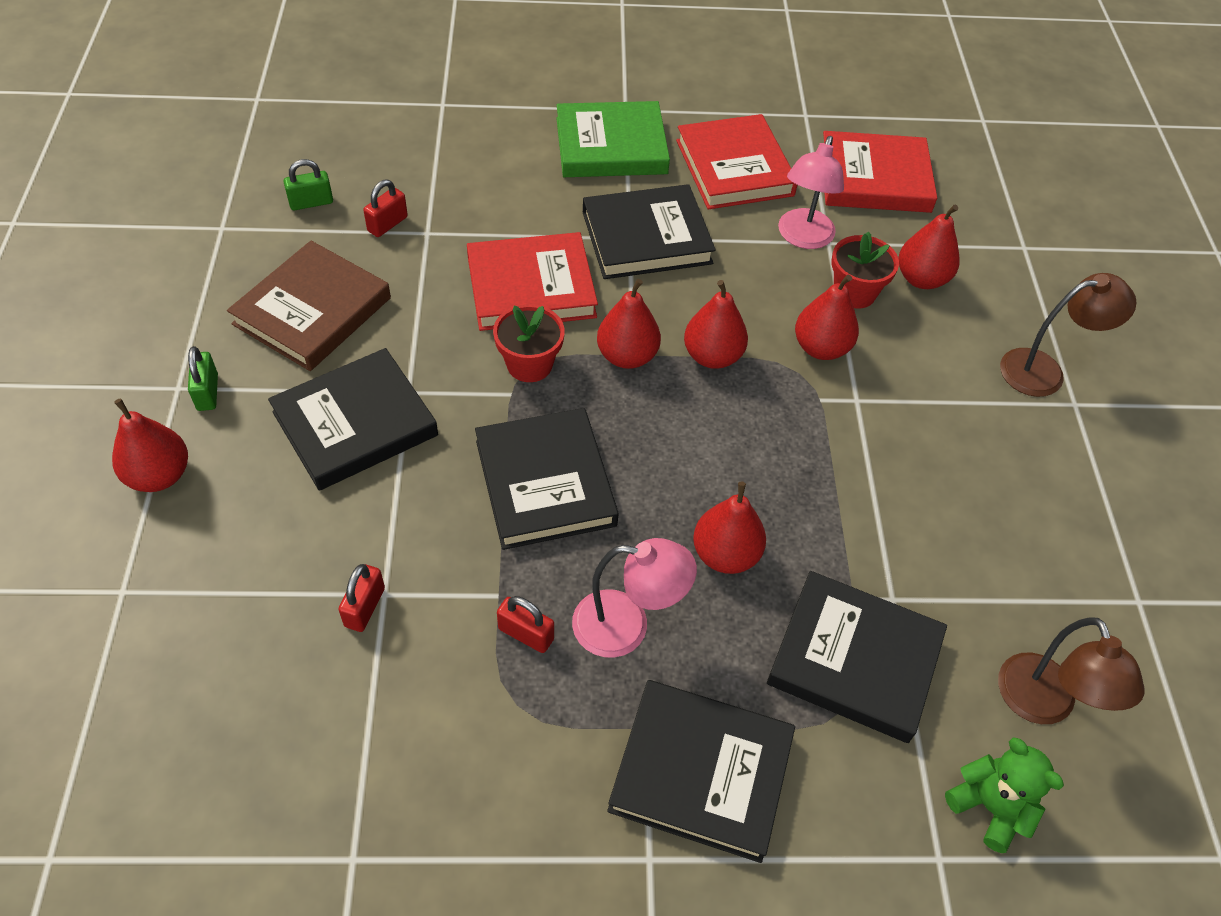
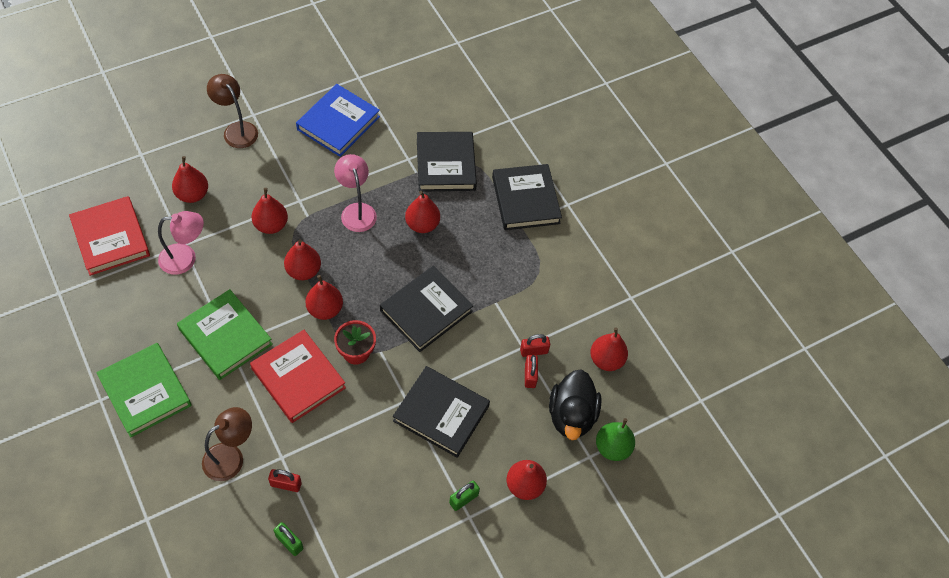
camera: 120 degrees left, 5 degrees up
(105, 636) = (612, 447): none -> green pear
(209, 603) = (571, 415): none -> black duck
(261, 723) = (606, 360): none -> red pear
(312, 311) = (378, 483): brown book -> none
(526, 634) = (507, 283): red padlock -> red padlock (530, 376)
(626, 626) = (480, 248): pink lamp -> pink lamp (356, 211)
(646, 238) = (225, 337): black book -> green book
(734, 168) = (135, 314): red book -> none
(854, 292) = (220, 222): red flower pot -> none
(989, 807) = (481, 109): green teddy bear -> none
(1020, 520) = (338, 123): none -> blue book
(1042, 705) = (428, 101): brown lamp -> brown lamp (231, 457)

